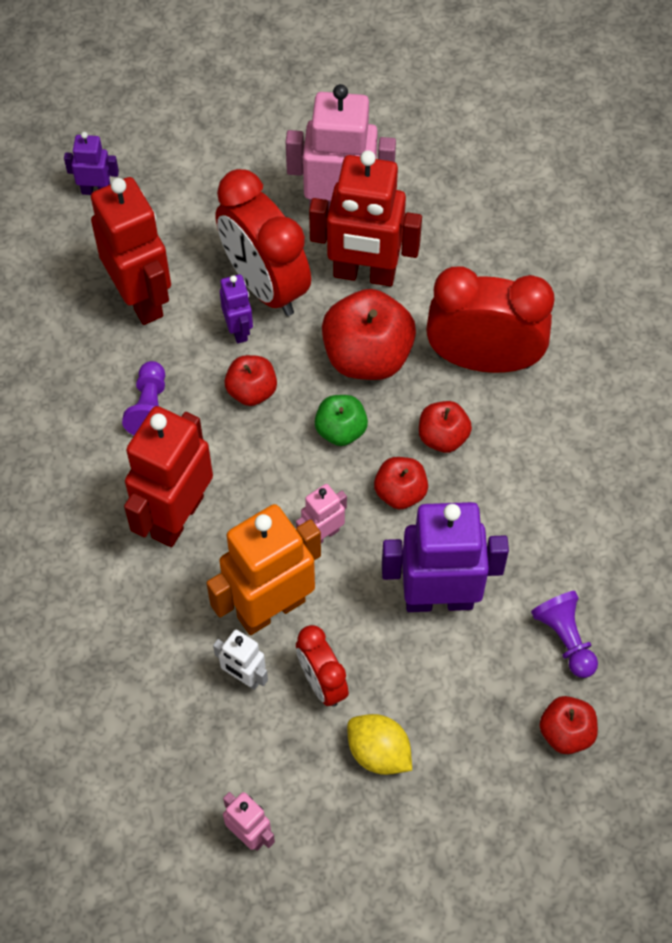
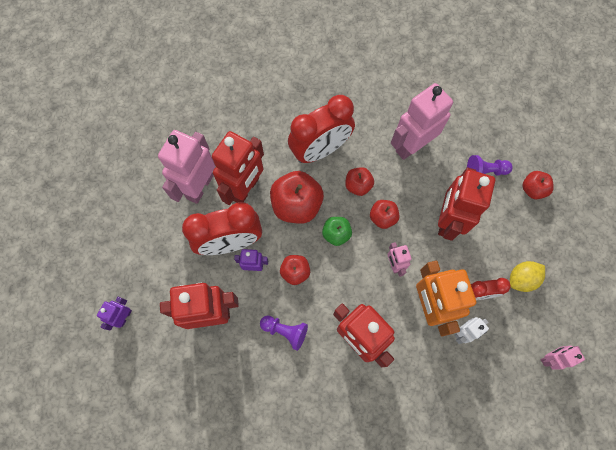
camera: 70 degrees left, 10 degrees up
(439, 598) = (447, 220): purple robot -> red robot
(483, 360) = (320, 150): red clock -> red clock turned 150 degrees counterclockwise
(558, 500) = (411, 146): none -> pink robot

